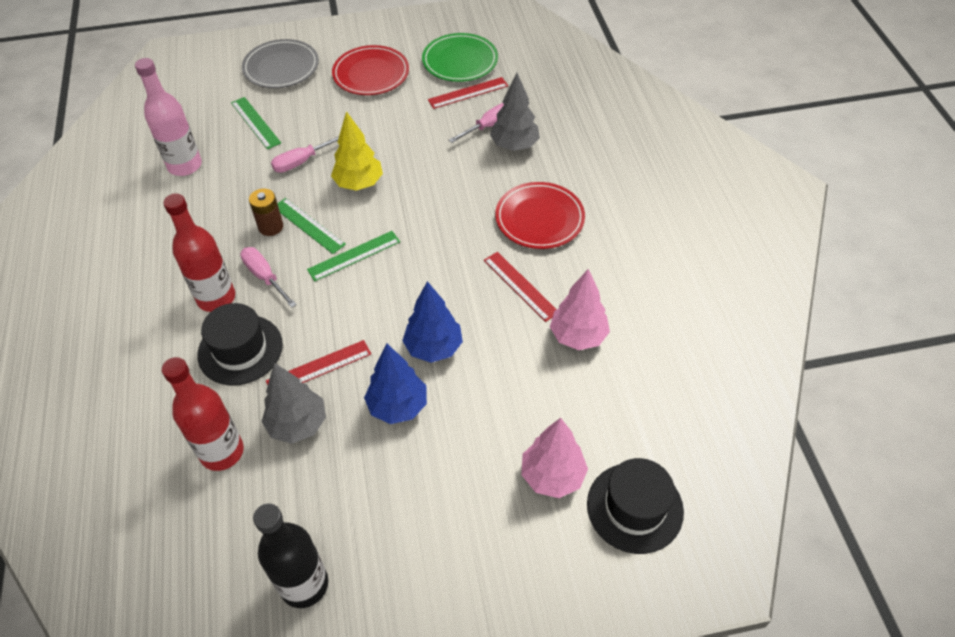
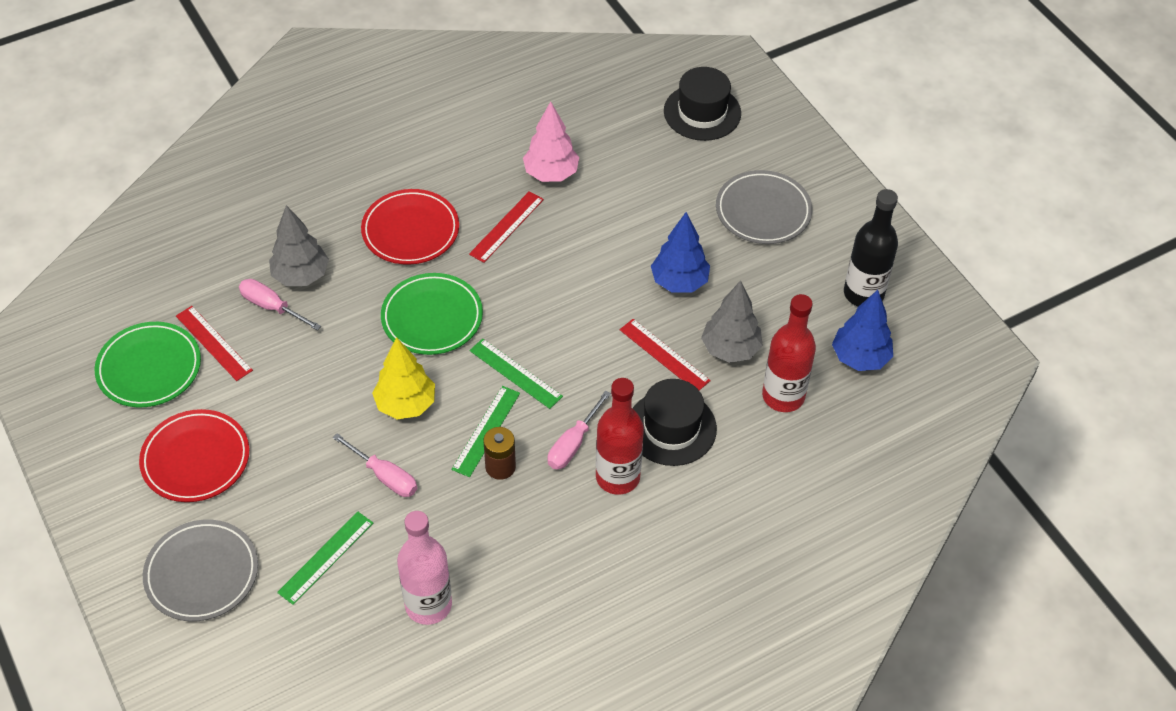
camera: 110 degrees left, 0 degrees up
(433, 348) = (606, 274): blue tree -> blue tree (860, 358)
(437, 215) = (432, 317): none -> green plate
(462, 520) = (763, 211): none -> grey plate
(552, 476) = (698, 164): pink tree -> none

